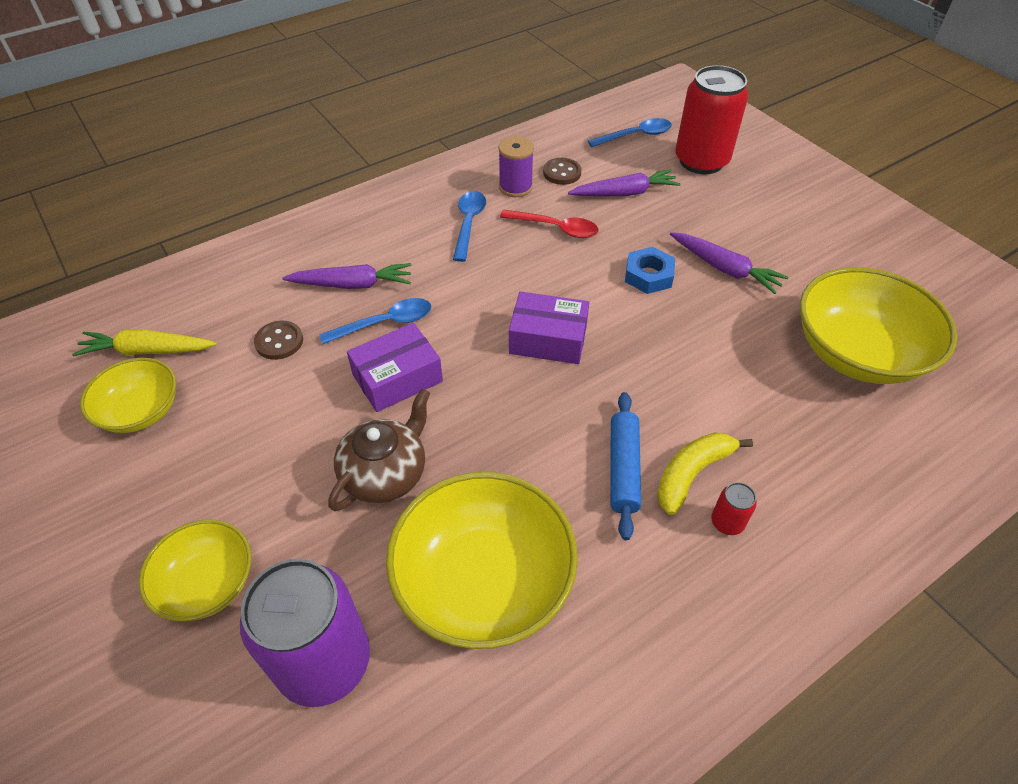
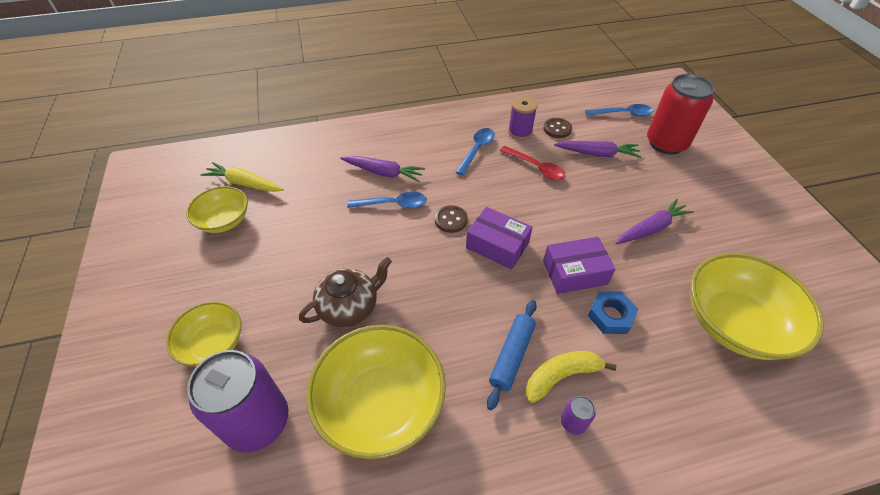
camera: 20 degrees right, 0 degrees up
(279, 341) = (322, 198): brown button -> brown button (451, 220)
(397, 378) = (385, 244): purple box -> purple box (574, 272)
(648, 275) = (590, 218): blue nut -> blue nut (610, 315)
(724, 269) = (651, 228): purple carrot -> purple carrot turned 90 degrees counterclockwise
(727, 522) = (573, 422): red can -> purple can

